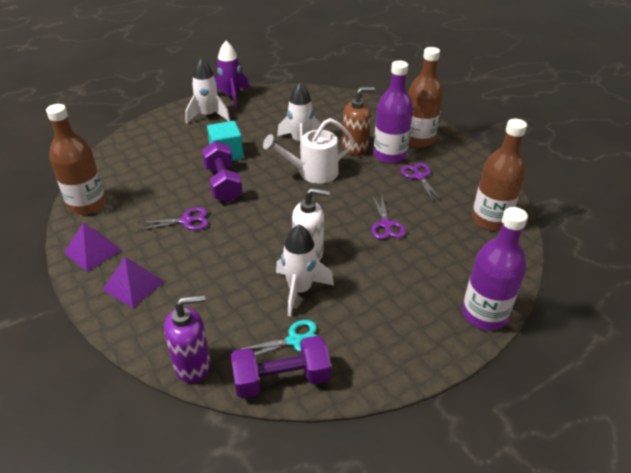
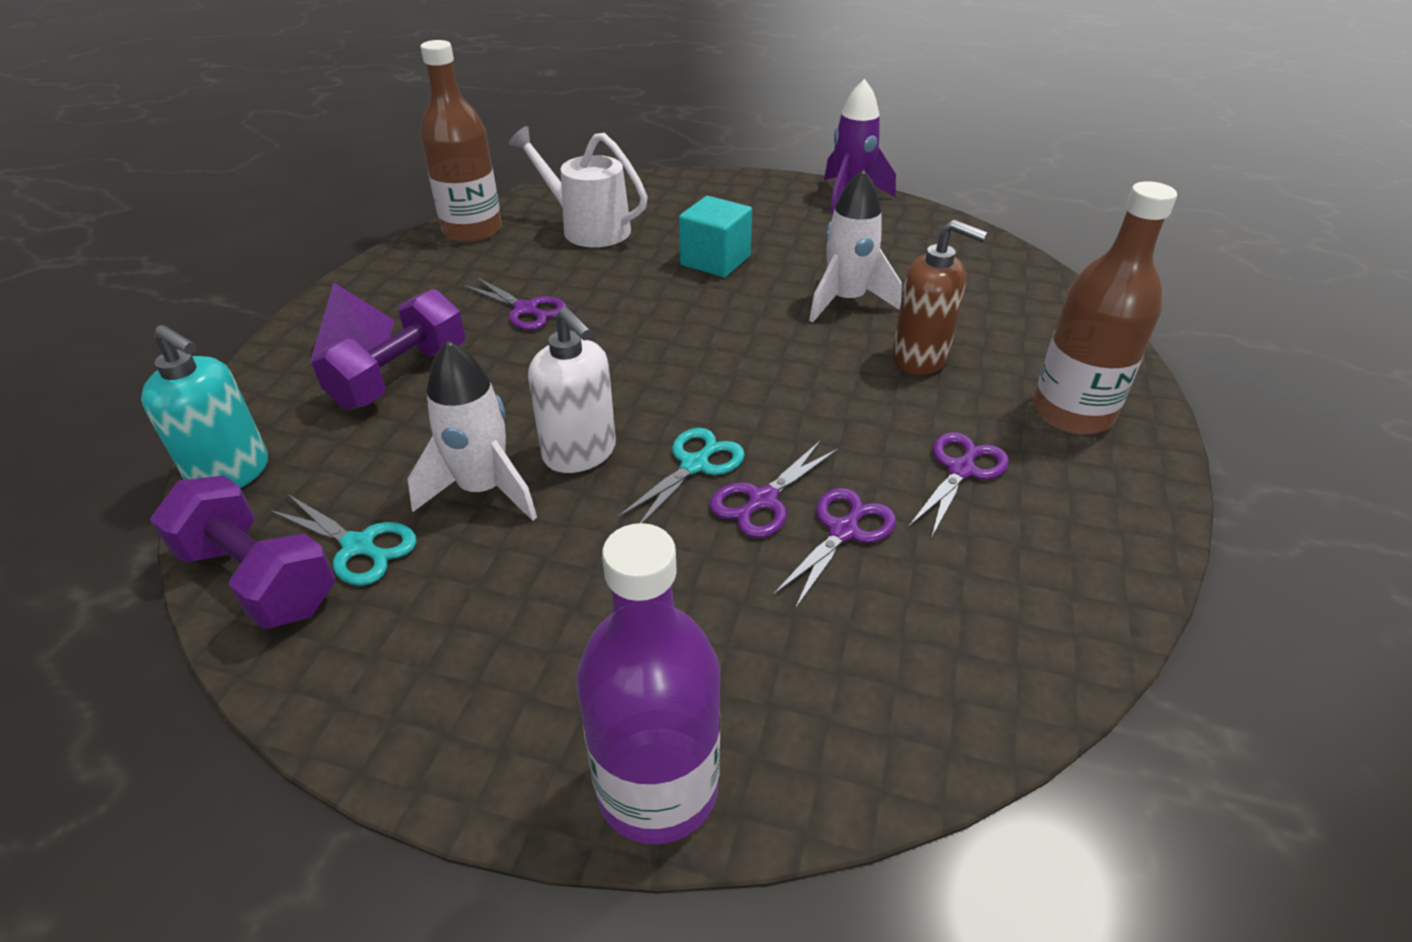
camera: 50 degrees right, 0 degrees up
(93, 251) = (389, 280): purple pyramid -> none
(193, 365) = (232, 473): purple soap dispenser -> turquoise soap dispenser
(208, 116) = (776, 204): white rocket -> none
(223, 184) = (644, 294): purple dumbbell -> purple dumbbell (400, 376)
(312, 173) = (786, 352): white watering can -> white watering can (588, 228)
(349, 230) = (695, 465): none -> turquoise scissors
(389, 155) = (966, 404): purple bottle -> none
(419, 216) = (843, 531): none -> purple scissors
(490, 220) = (980, 644): brown bottle -> none

